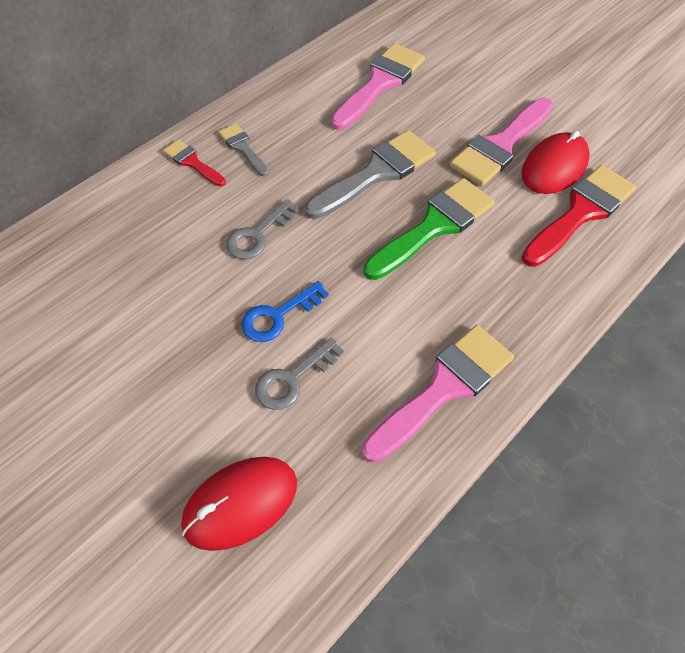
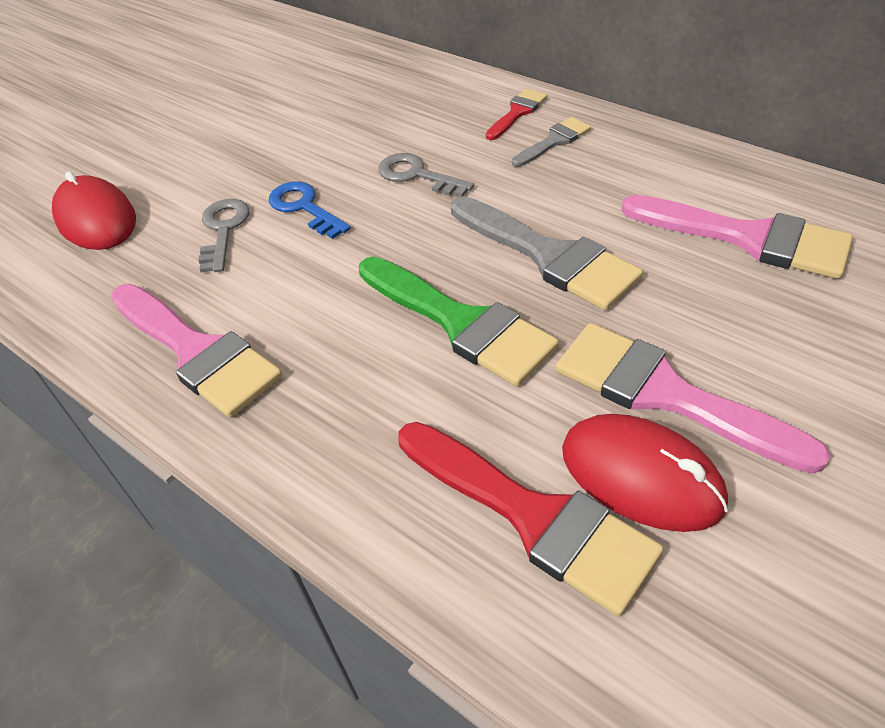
camera: 90 degrees right, 10 degrees down
(292, 379) = (223, 230): grey key -> grey key turned 45 degrees clockwise

